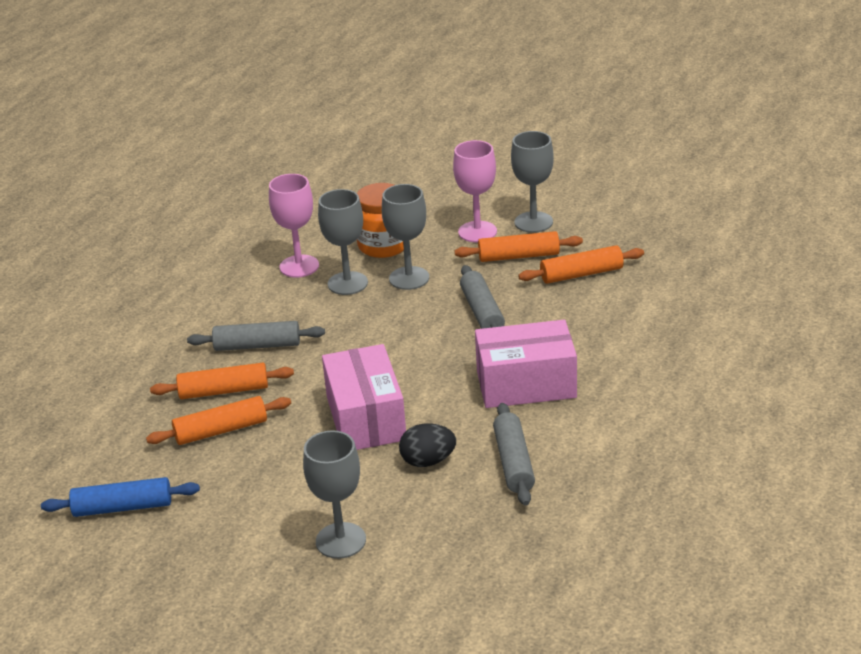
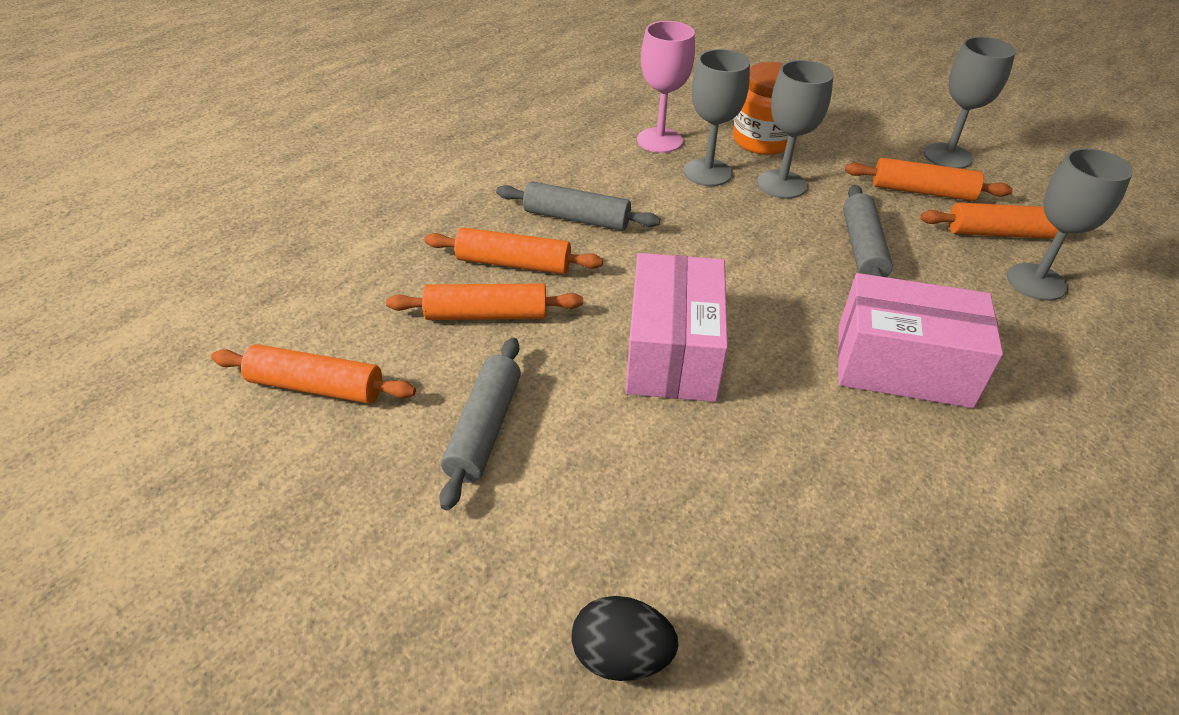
camera: 15 degrees right, 10 degrees up
(123, 507) = (316, 386): blue rolling pin -> orange rolling pin
(340, 540) = (571, 542): grey goblet -> grey goblet (1036, 282)
(428, 461) = (737, 445): black egg -> black egg (621, 656)
(477, 232) = (877, 151): pink goblet -> none
(513, 462) = (862, 488): grey rolling pin -> grey rolling pin (484, 429)

